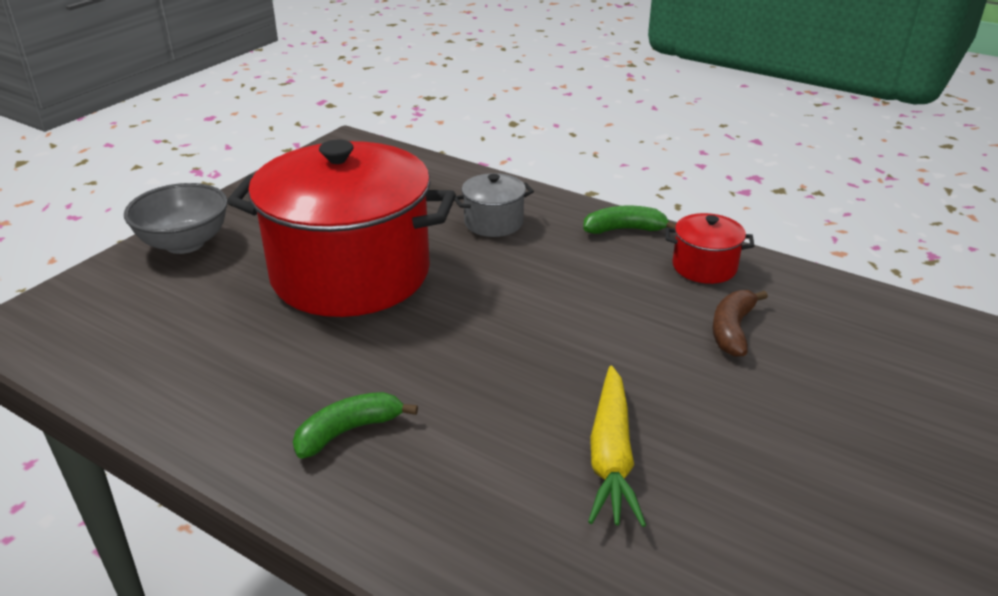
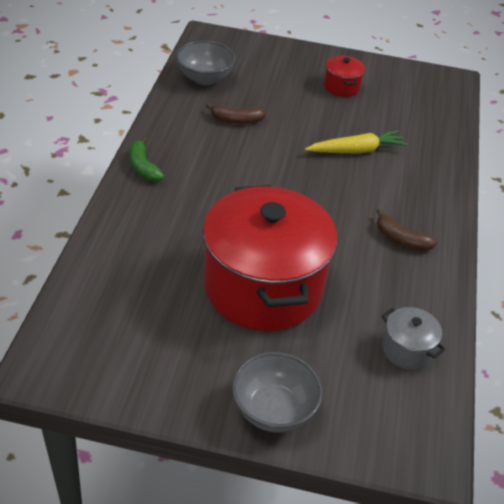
camera: 115 degrees left, 10 degrees up
(348, 431) = (401, 239): green banana -> brown banana
(493, 223) = (160, 230): grey pot -> grey pot (406, 350)
(704, 267) = (176, 132): red pot -> red pot (341, 87)
(870, 322) = (204, 78): none -> grey bowl

